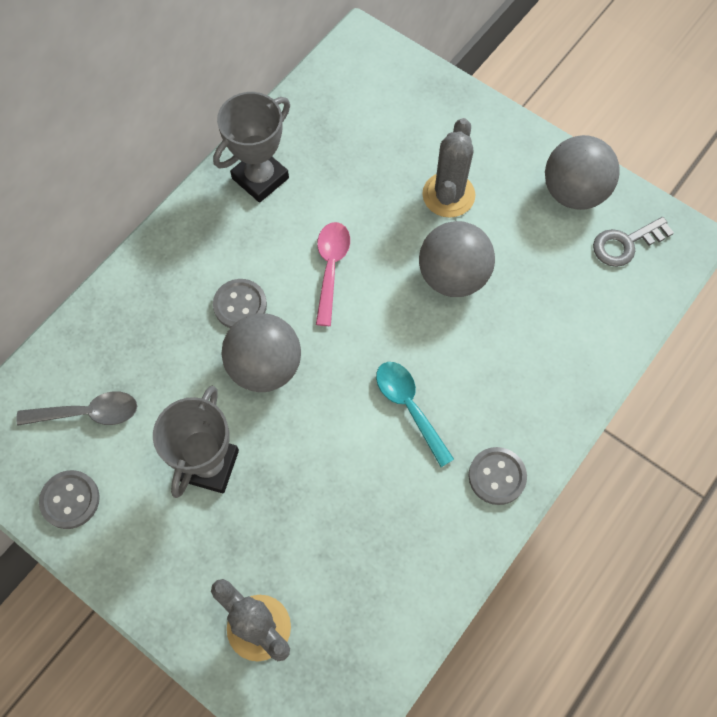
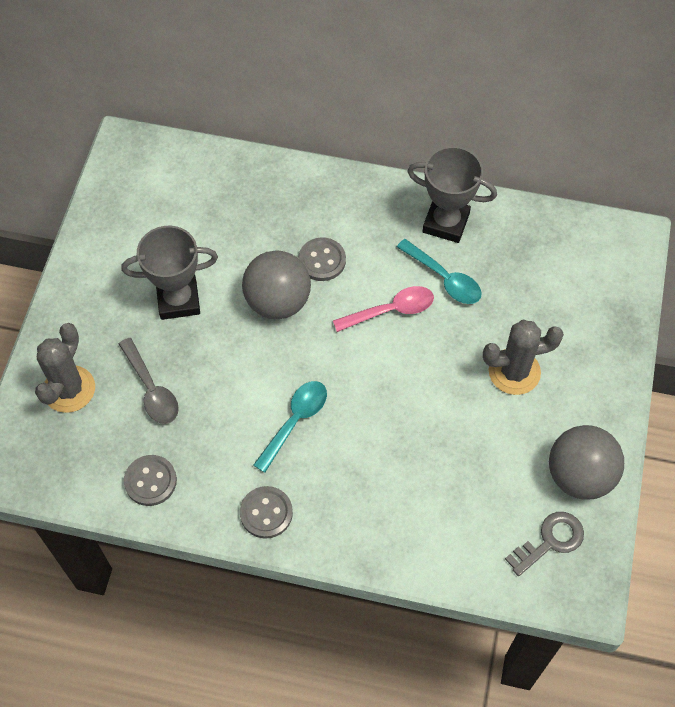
camera: 65 degrees right, 5 degrees down
(70, 500) = (111, 224): grey button -> grey button (150, 481)
(88, 413) = (182, 202): grey spoon -> grey spoon (151, 389)
(321, 207) = (444, 278): none -> turquoise spoon
(453, 276) = (434, 407): grey ball -> none
(625, 244) = (550, 541): grey key -> grey key turned 105 degrees clockwise

